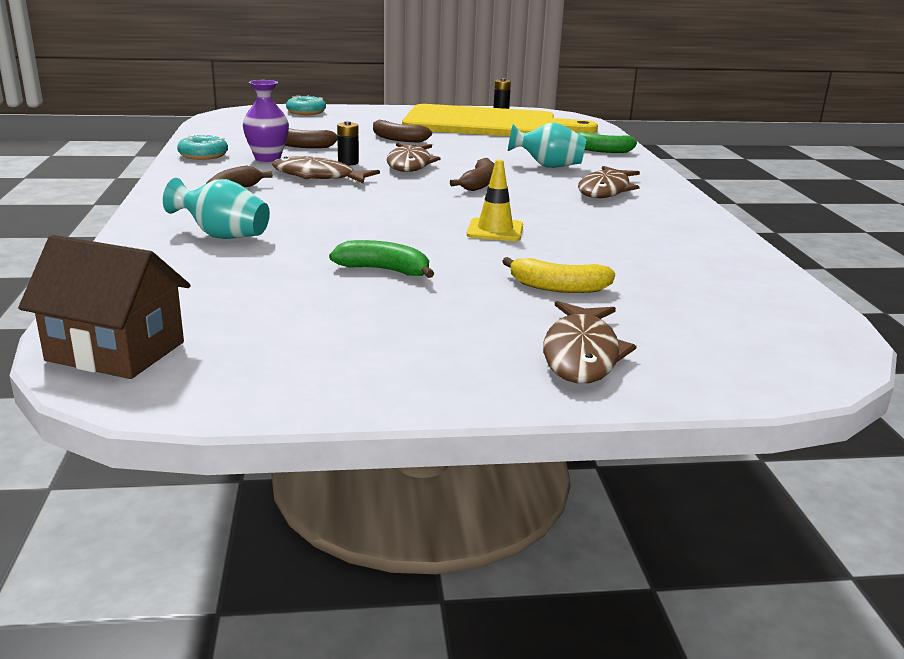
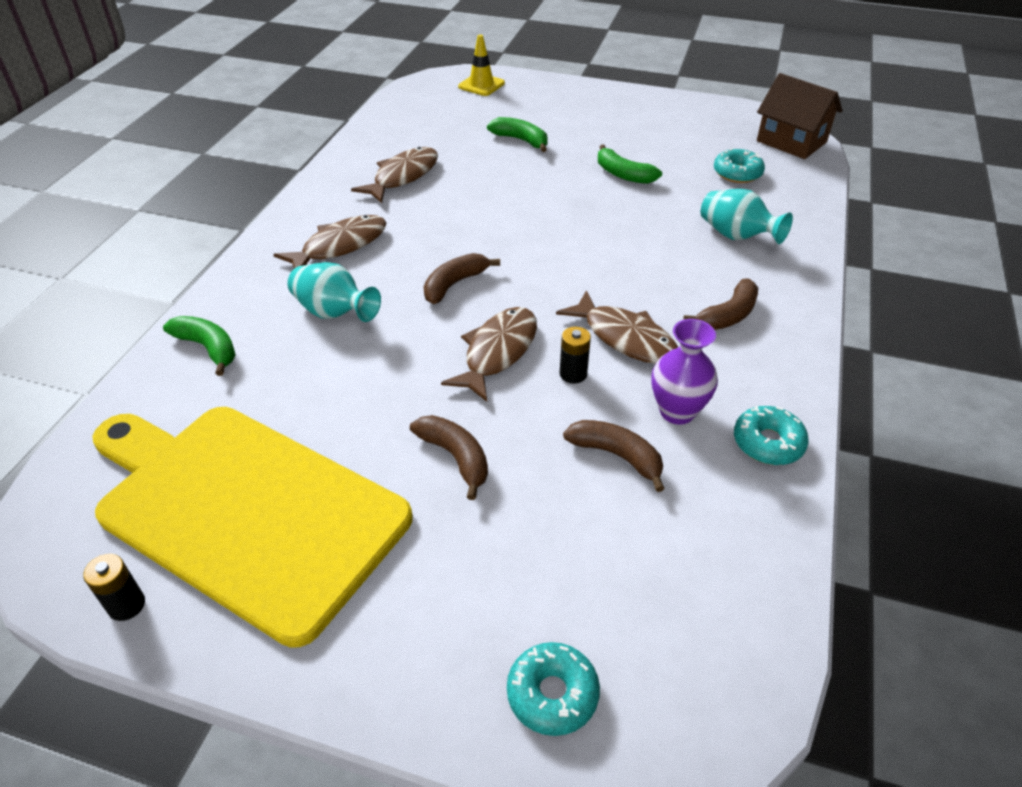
camera: 155 degrees left, 20 degrees up
(220, 293) = (737, 173): none -> turquoise donut
(495, 230) = (509, 203): yellow traffic cone -> yellow traffic cone (481, 85)
(558, 287) = (521, 140): yellow banana -> green banana
(581, 354) = (554, 100): brown fish -> brown fish (403, 176)

